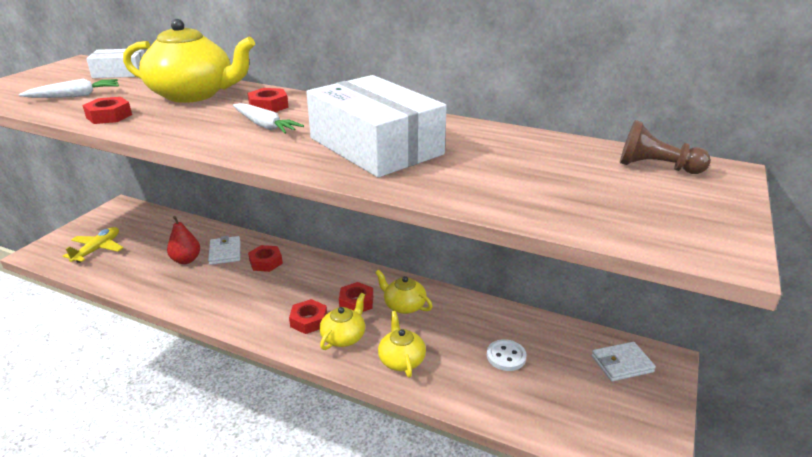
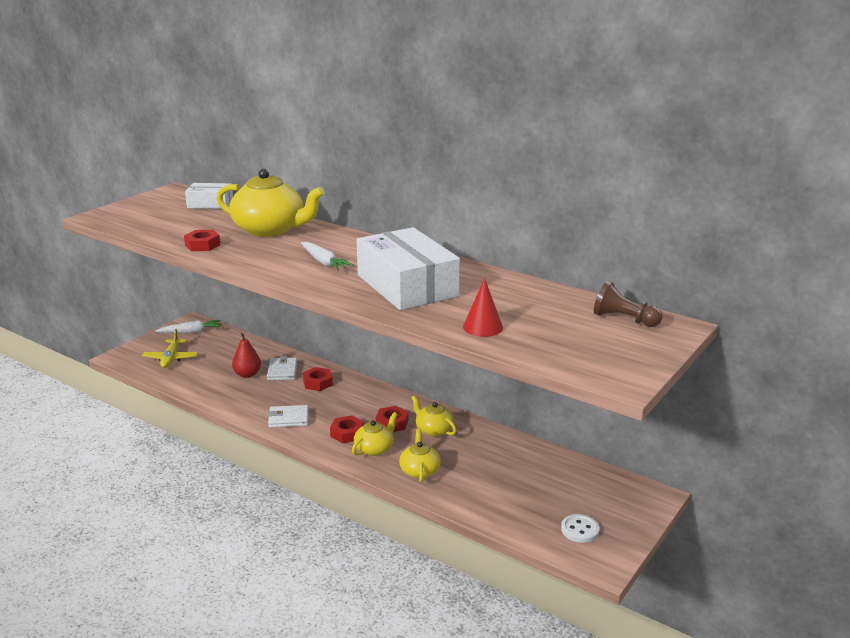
camera: 10 degrees right, 5 degrees down
(75, 96) = (175, 225): white carrot -> white carrot (191, 332)
(97, 249) = (171, 358): yellow plane -> yellow plane turned 150 degrees clockwise
(268, 106) = (330, 244): red nut -> none
(493, 191) = (483, 327): none -> red cone
(506, 356) = (511, 478): white button -> white button (580, 530)
(622, 364) = (613, 494): white wallet -> white wallet (288, 419)

